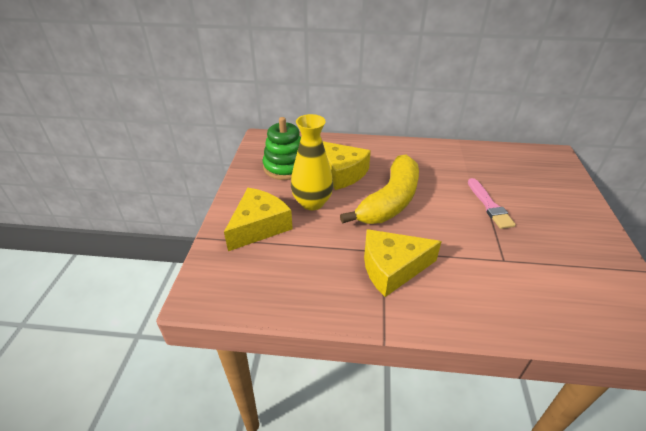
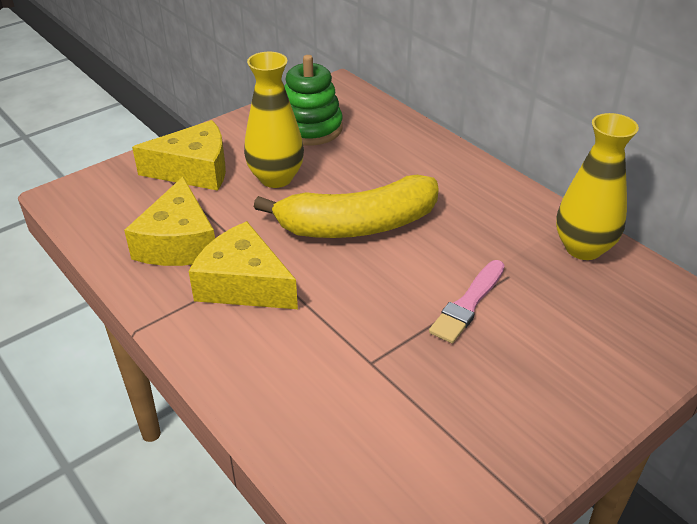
camera: 45 degrees right, 0 degrees up
(341, 173) = (358, 166): yellow cheese -> yellow cheese (178, 243)
(483, 154) = (583, 248): none -> yellow vase

